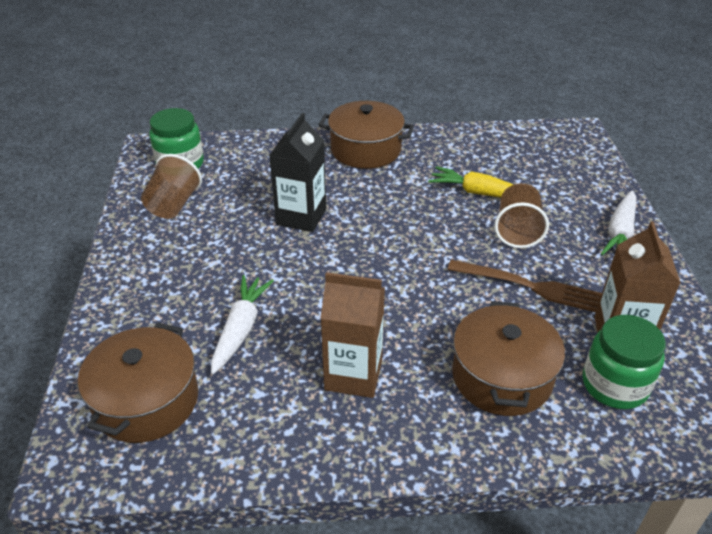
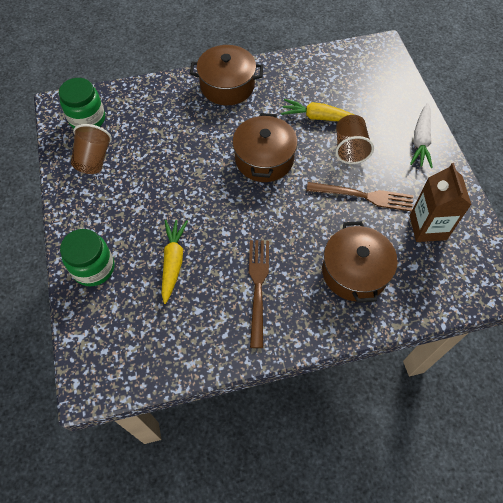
camera: 10 degrees left, 20 degrees up
(146, 401) = (124, 328): brown pot -> brown pot (264, 159)
(241, 329) = (173, 262): white carrot -> yellow carrot
(301, 217) = (193, 157): black carton -> none
(353, 375) = (258, 286): brown carton -> brown fork
(614, 385) = (426, 267): green jar -> green jar (94, 268)

